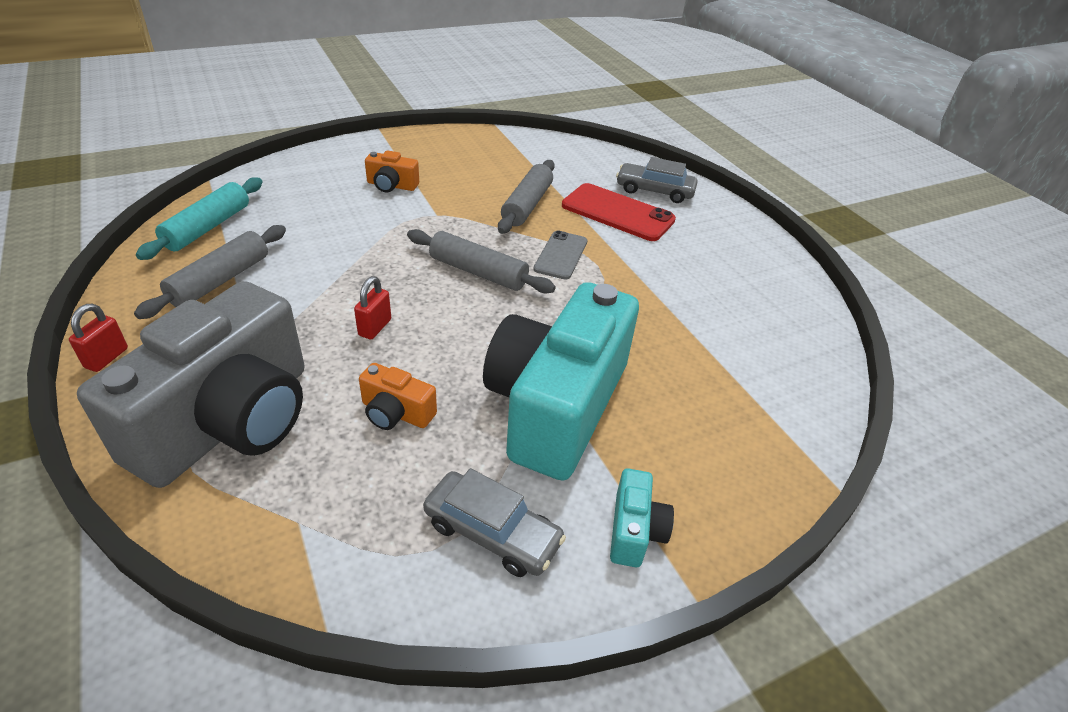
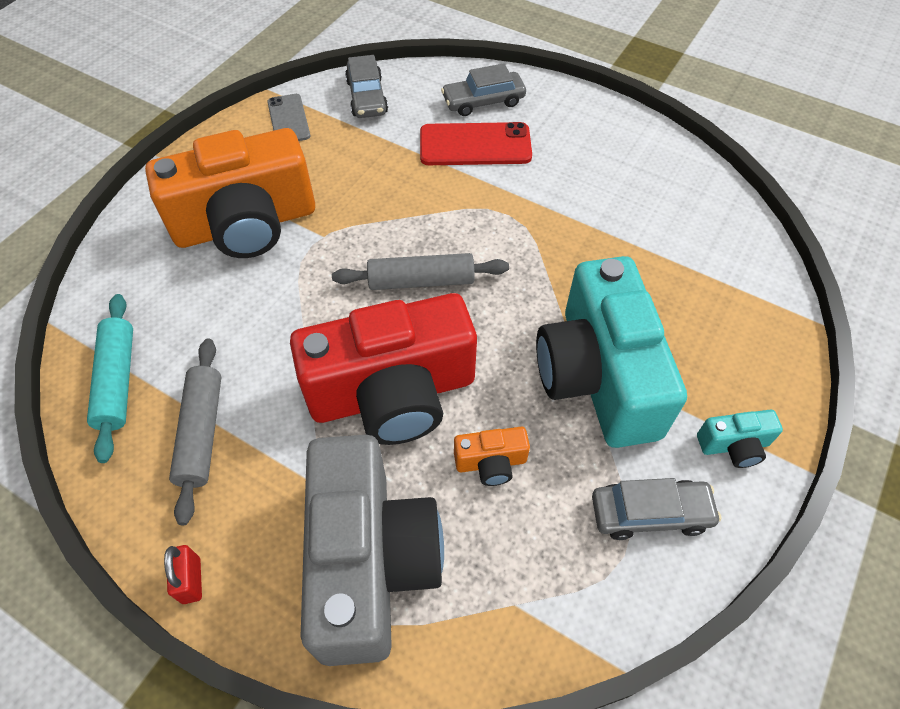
camera: 30 degrees left, 15 degrees up
(375, 327) = (393, 393): red padlock -> red camera
(391, 185) = (246, 224): orange camera -> orange camera, size x2.47
(527, 205) = (392, 179): grey rolling pin -> none
(560, 255) = (471, 221): grey phone -> grey phone (288, 119)
(562, 154) = (367, 97): none -> grey car
(634, 531) = (734, 445): turquoise camera -> turquoise camera turned 105 degrees clockwise

